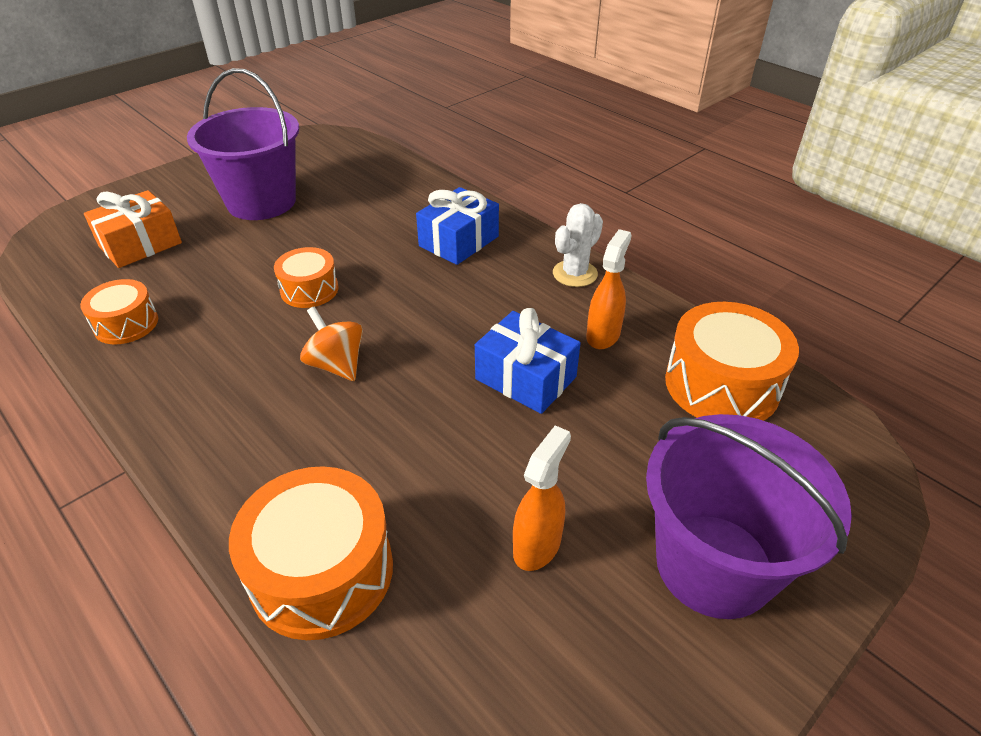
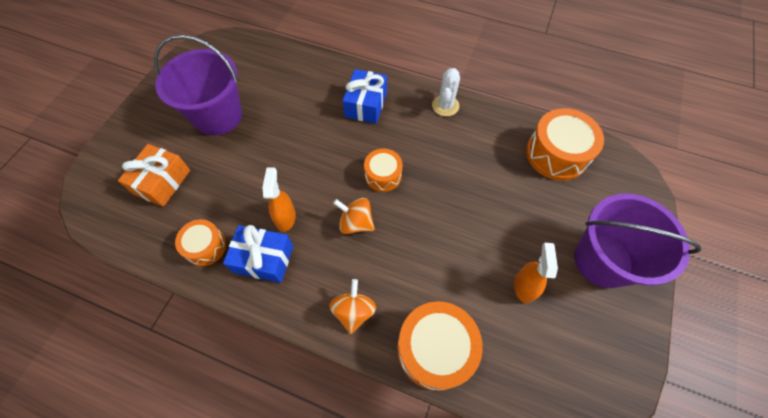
camera: 25 degrees left, 20 degrees up
(244, 469) = (354, 311): none -> orange spinning top
(309, 289) = (301, 175): orange drum -> orange drum (383, 175)
(526, 378) = (461, 189): blue gift -> blue gift (264, 259)
(603, 335) = (484, 144): orange spray bottle -> orange spray bottle (285, 217)

